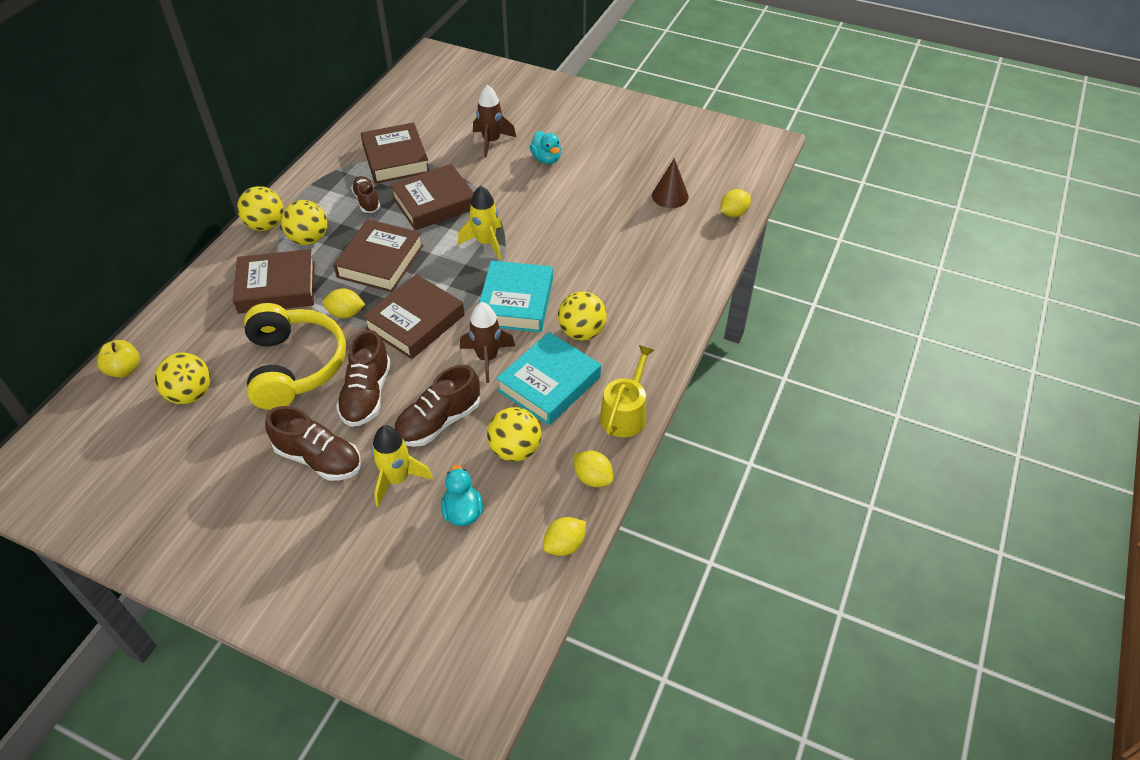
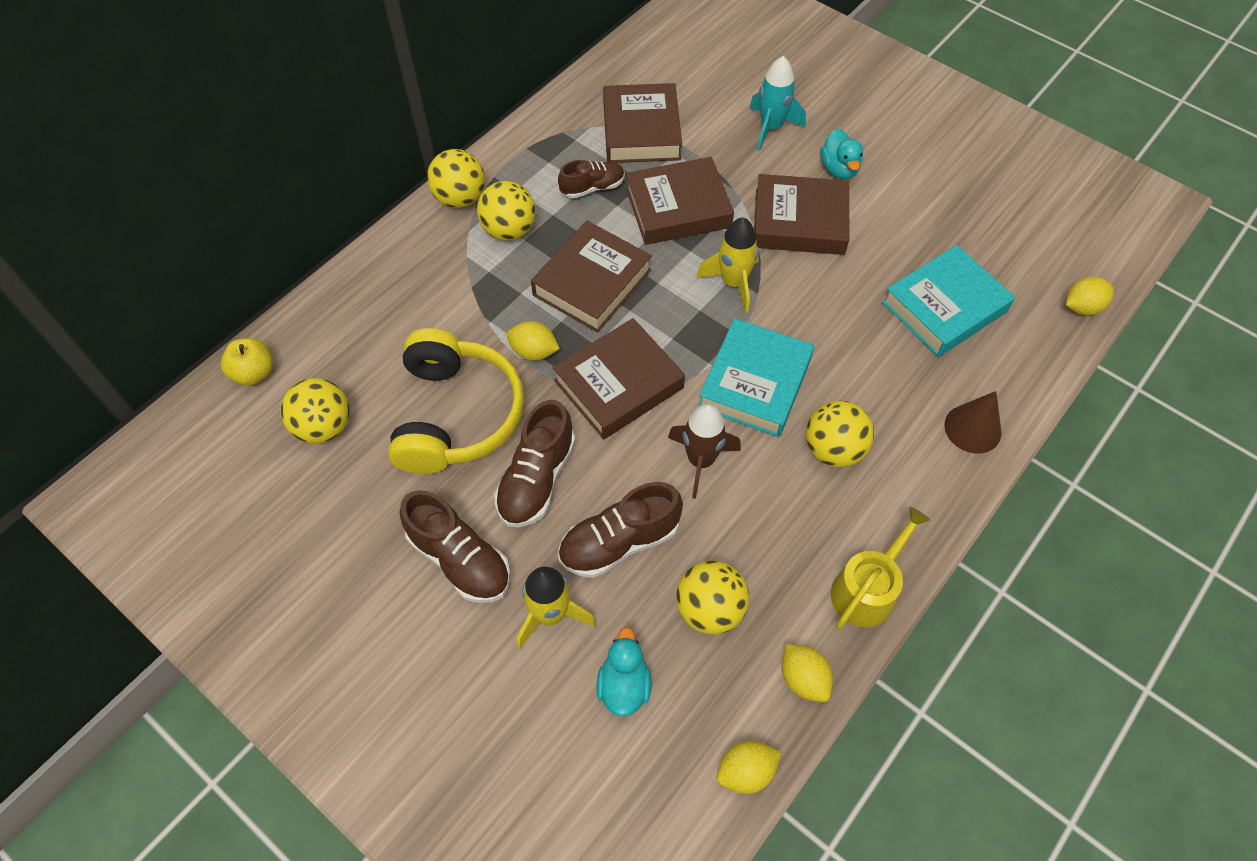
camera: 15 degrees right, 10 degrees up
(277, 287) = (456, 293): brown book -> brown book (799, 221)
(367, 201) = (592, 188): brown shoe -> brown shoe turned 75 degrees clockwise
(491, 141) = (771, 127): brown rocket -> turquoise rocket
(549, 383) = (774, 519): turquoise book -> turquoise book (944, 307)
(670, 196) = (997, 261): brown cone -> brown cone (972, 428)

